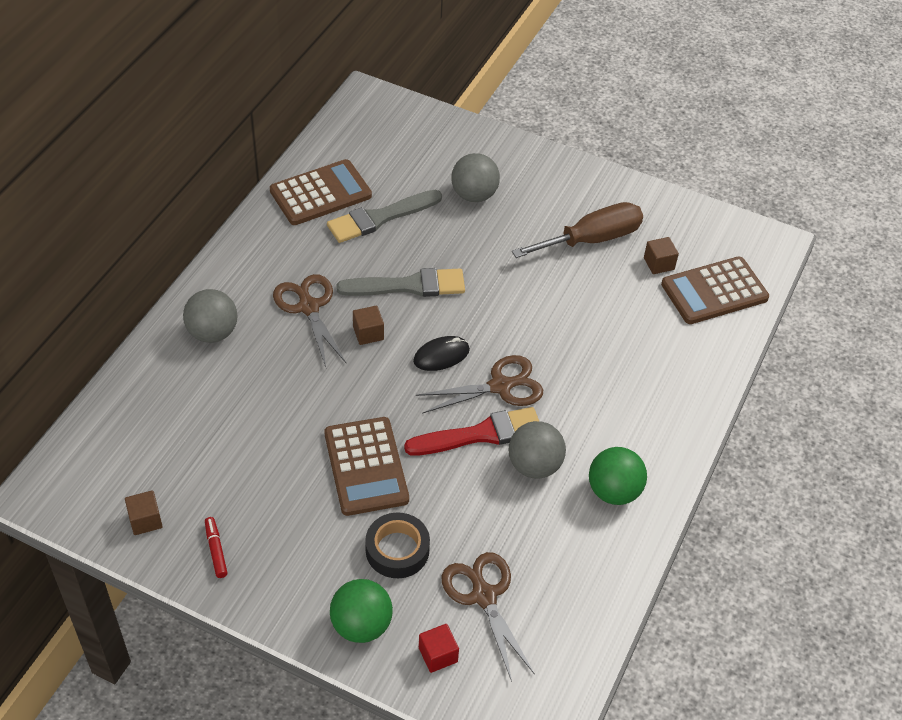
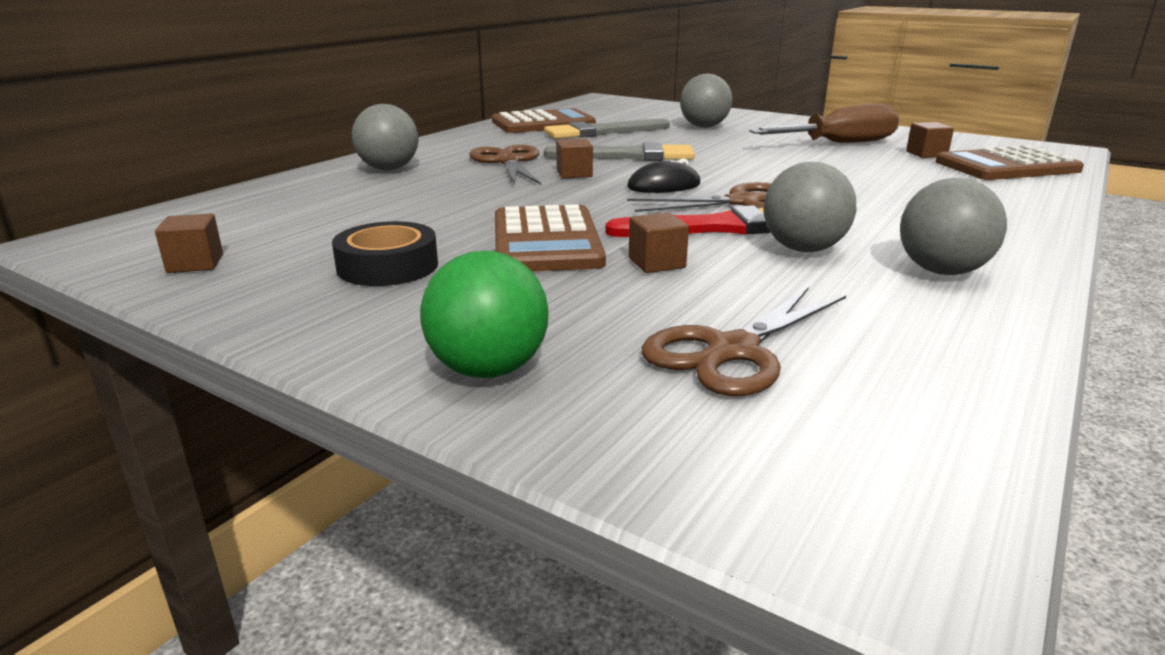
camera: 10 degrees right, 25 degrees down
(216, 550) = (279, 289): red marker -> none
(397, 550) = (577, 302): black tape -> black tape (388, 266)
(438, 655) = (637, 413): red cube -> none
(441, 494) = (656, 263): none -> brown cube
(484, 596) = (732, 351): brown scissors -> brown scissors turned 120 degrees counterclockwise
(613, 491) = (941, 271): green ball -> grey ball

